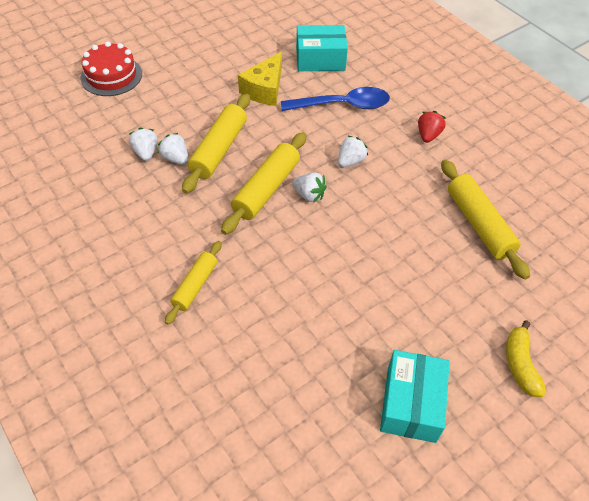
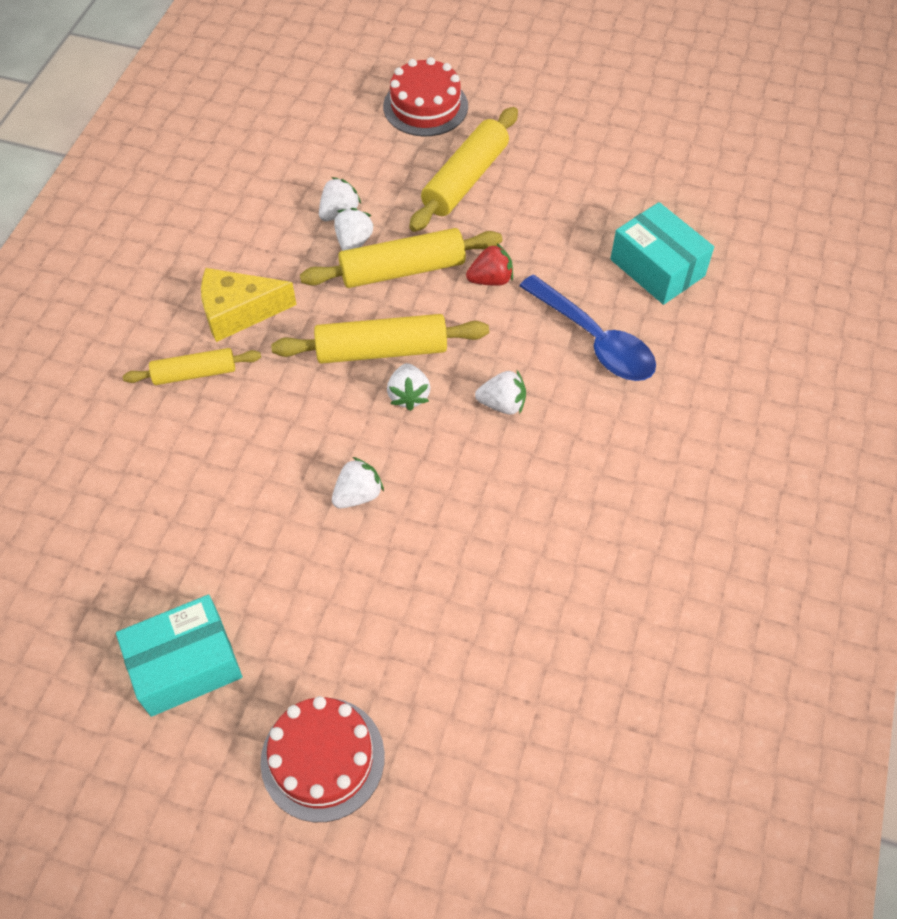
camera: 55 degrees right, 5 degrees up
(265, 89) = (543, 248): yellow cheese -> yellow cheese (239, 312)
(357, 254) = (358, 495): none -> white strawberry
(428, 135) = (630, 461): red strawberry -> red strawberry (490, 279)
(479, 224) = (518, 602): yellow rolling pin -> yellow rolling pin (465, 179)
(520, 364) = (322, 758): yellow banana -> red cake

